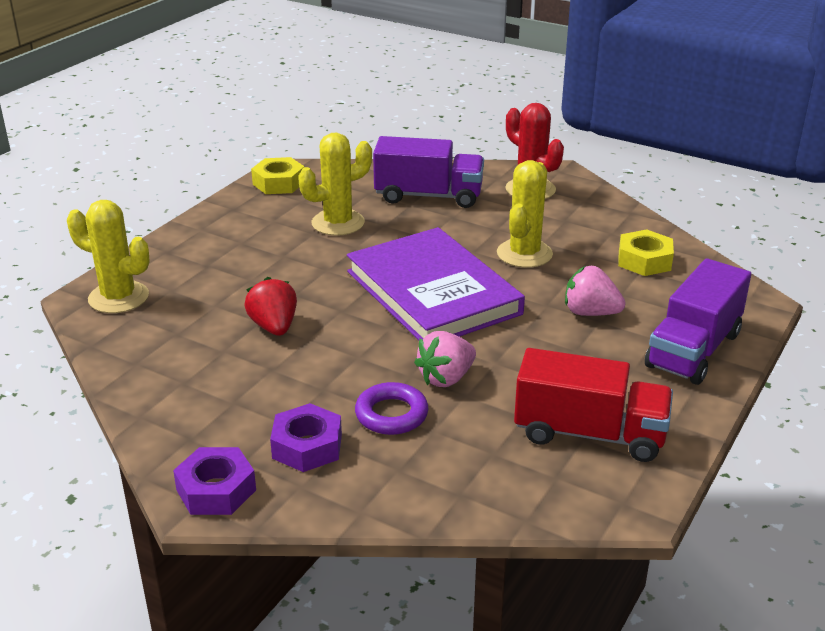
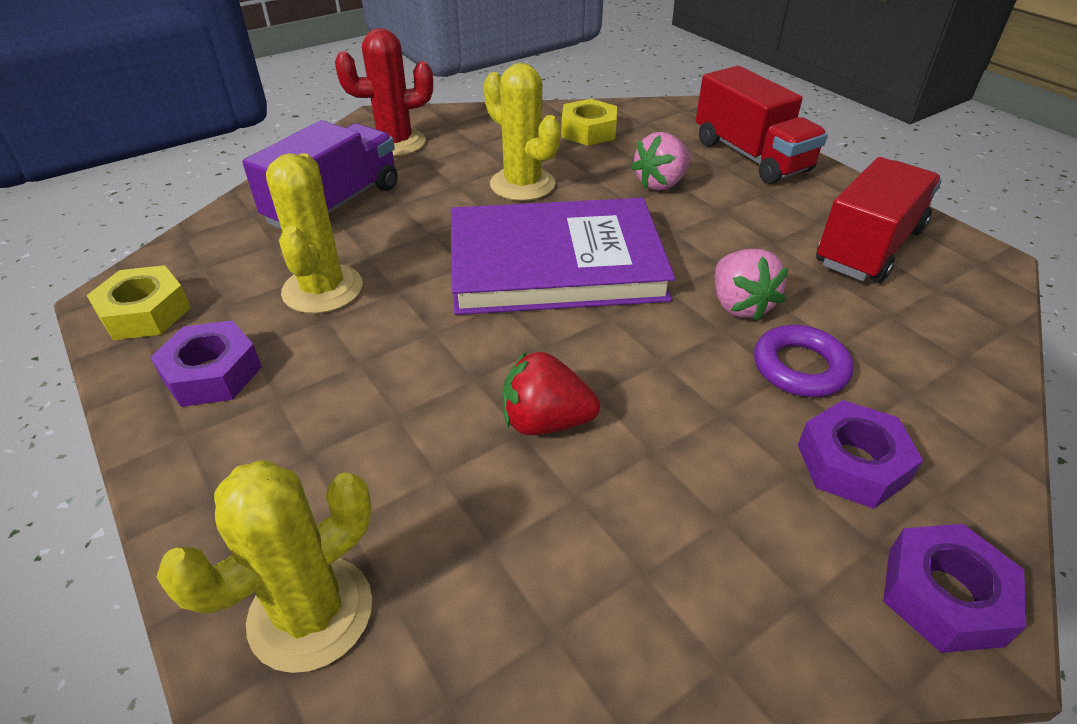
camera: 65 degrees left, 10 degrees up
(246, 219) = (212, 373): none -> purple nut
(693, 350) = (751, 156): purple truck -> red truck

